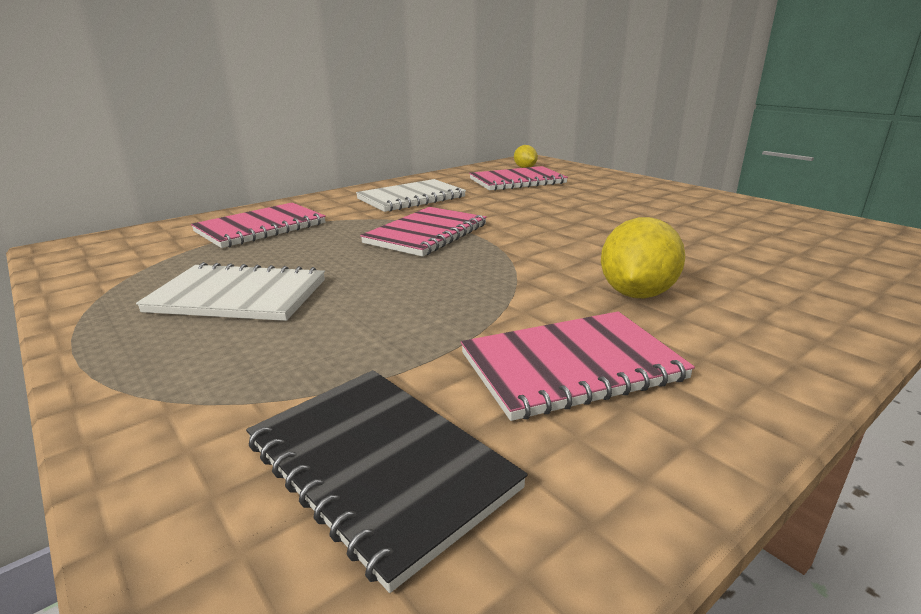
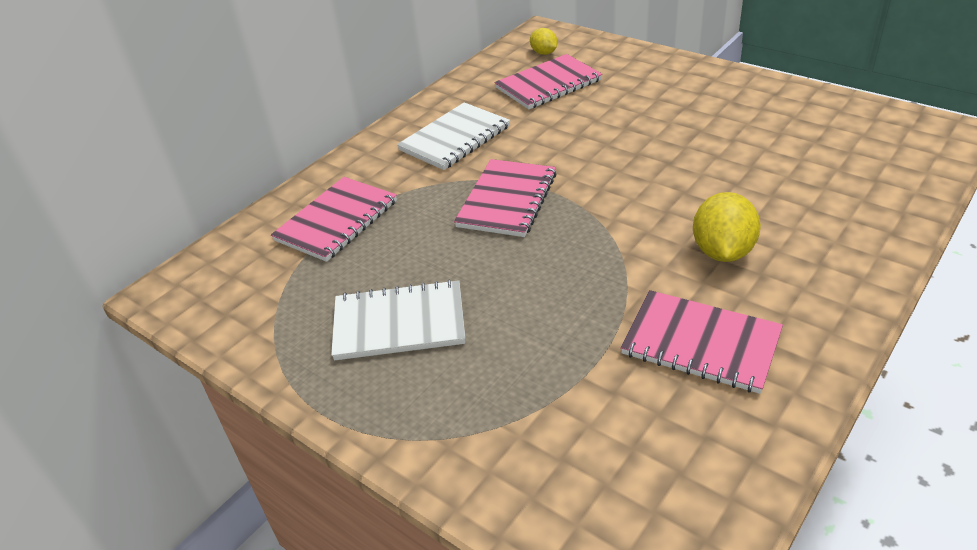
camera: 10 degrees left, 15 degrees up
(380, 465) = (618, 453): black notebook -> none
(571, 366) = (700, 343): pink notebook -> pink notebook turned 60 degrees clockwise

